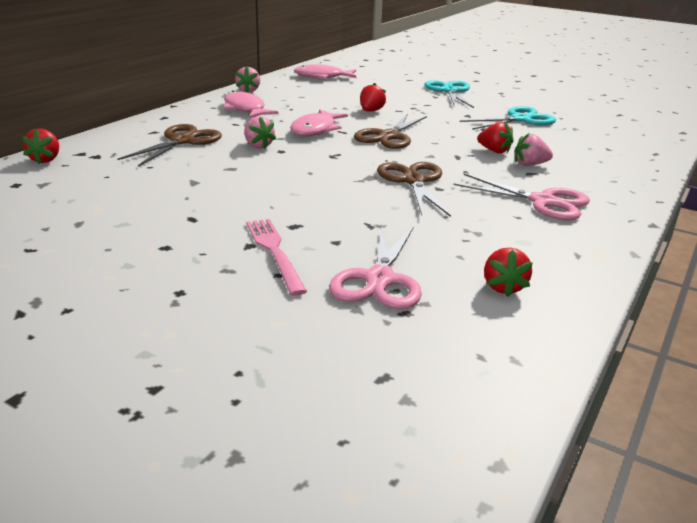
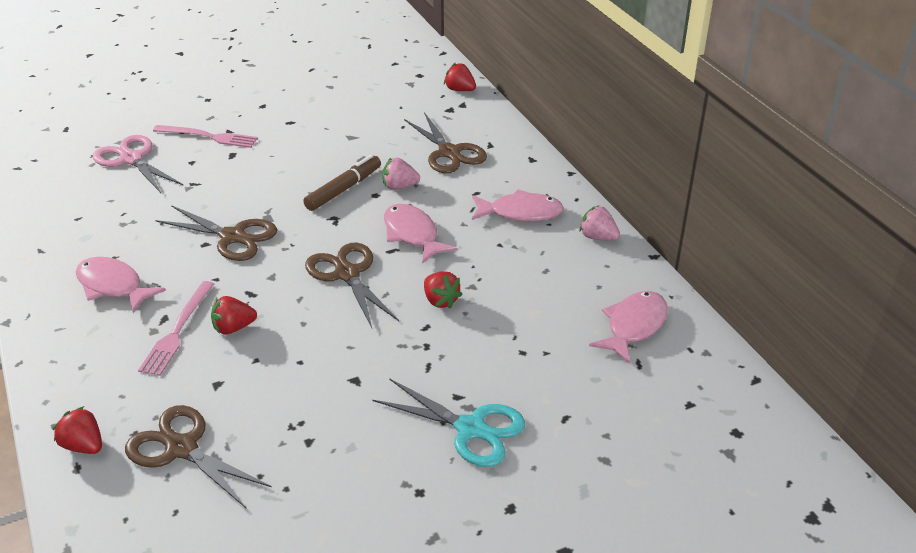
camera: 125 degrees right, 10 degrees up
(288, 162) = (343, 189): none -> brown marker
(503, 287) = (62, 197): red strawberry -> red strawberry (83, 445)
(520, 119) = (294, 422): turquoise scissors -> none
(530, 165) = (177, 331): pink strawberry -> pink fork
(543, 202) = (113, 286): pink scissors -> pink fish
(589, 136) = (181, 448): none -> brown scissors

